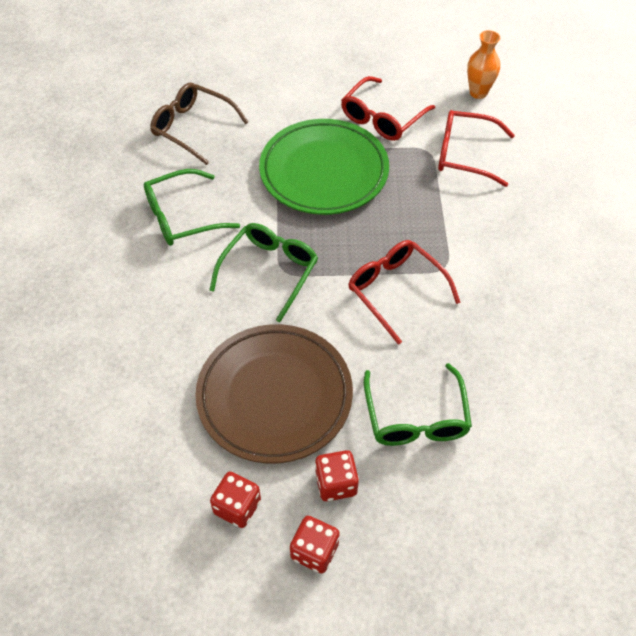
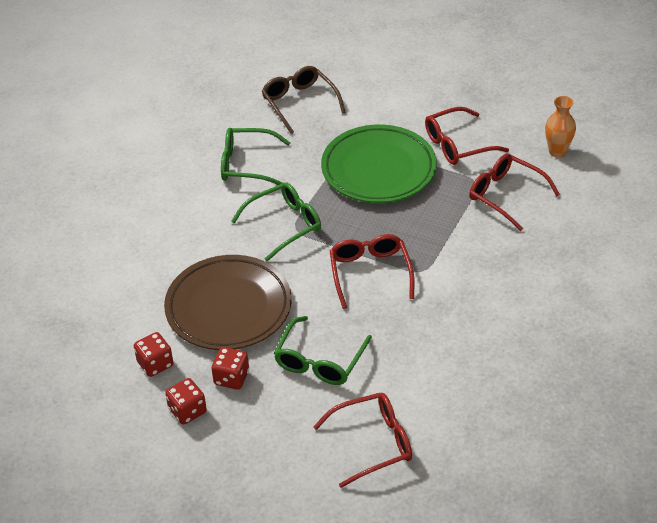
camera: 30 degrees right, 10 degrees down
(539, 492) = (373, 443): none -> red glasses

